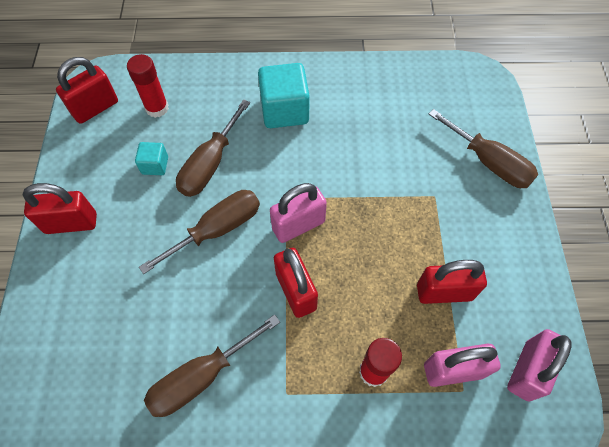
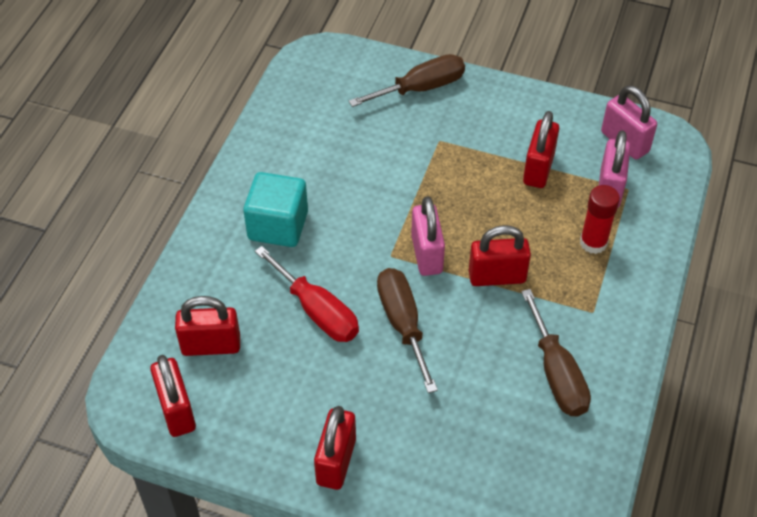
camera: 70 degrees left, 10 degrees down
(155, 165) = (294, 364): turquoise cube -> none
(157, 108) = (211, 345): red glue stick -> red padlock
(210, 164) = (317, 311): brown screwdriver -> red screwdriver

